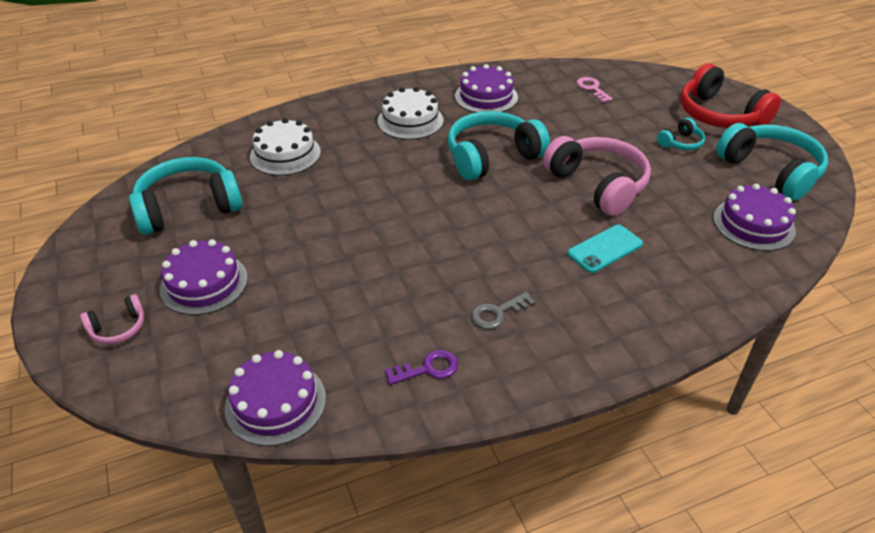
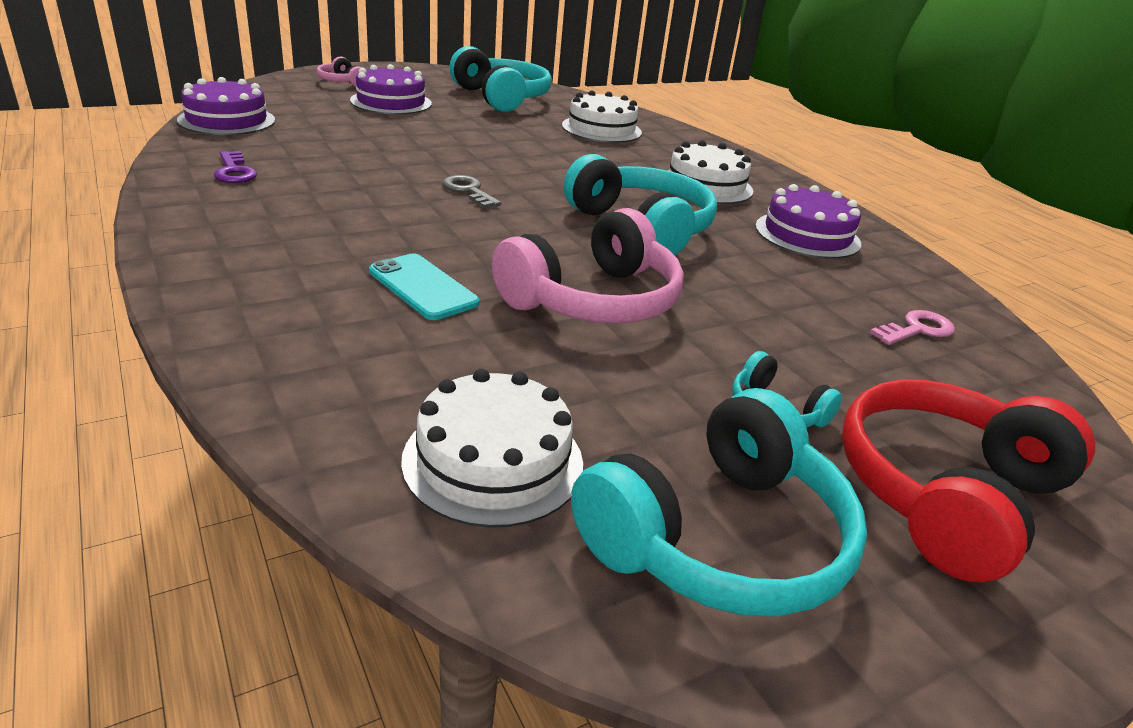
camera: 80 degrees right, 10 degrees down
(497, 313) = (306, 208): grey key -> grey key (468, 191)
(753, 224) = (493, 461): purple cake -> white cake

